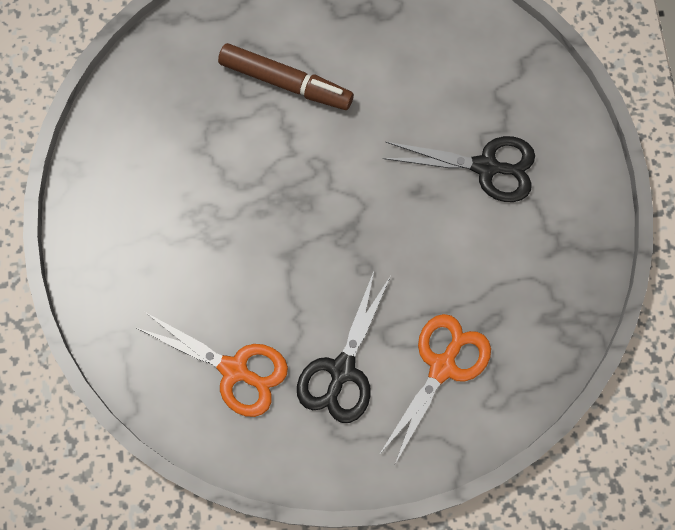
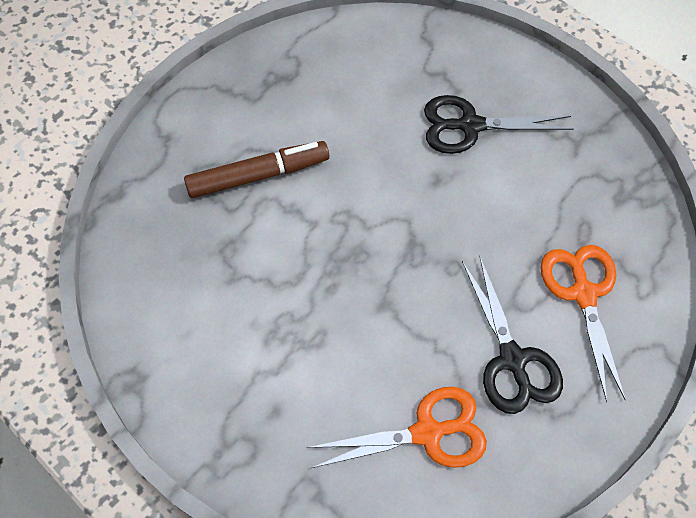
camera: 40 degrees left, 10 degrees down
(486, 167) = (470, 125): black scissors -> black scissors turned 150 degrees counterclockwise

